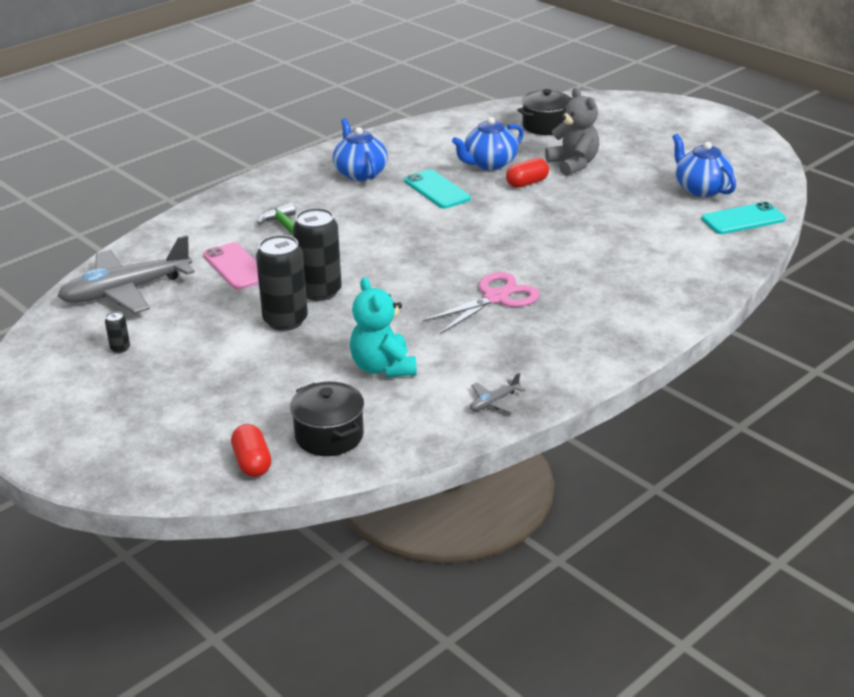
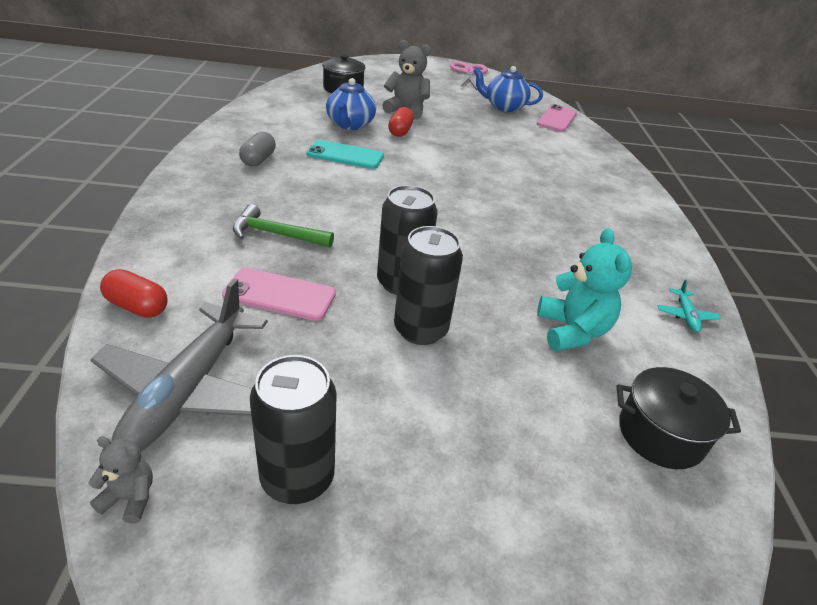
camera: 50 degrees left, 5 degrees up
(51, 320) = (130, 498): none -> grey teddy bear
(120, 348) = (297, 477): black can -> black can, size x2.32
(252, 463) = (668, 526): red capsule -> red capsule (137, 306)
(360, 173) = (258, 160): blue teapot -> grey capsule
(383, 367) = (572, 331): turquoise teddy bear -> turquoise teddy bear turned 120 degrees counterclockwise
(494, 402) = (685, 316): grey plane -> turquoise plane
(495, 298) = (533, 226): pink scissors -> pink scissors (468, 73)
(743, 219) = (556, 119): turquoise phone -> pink phone

